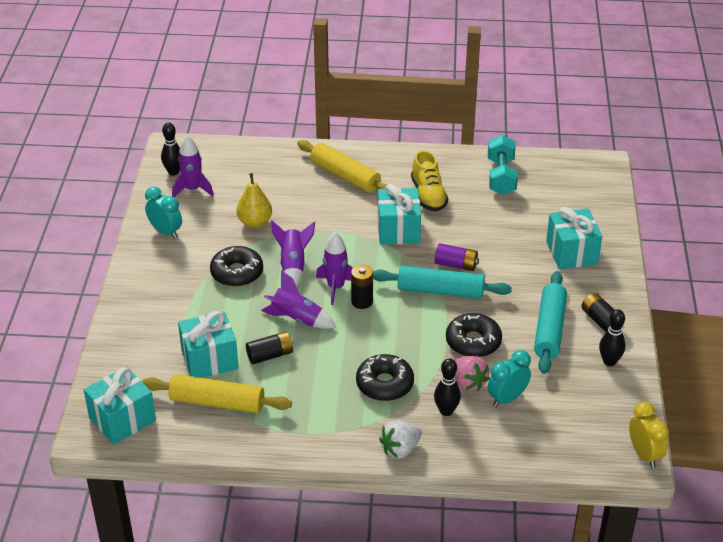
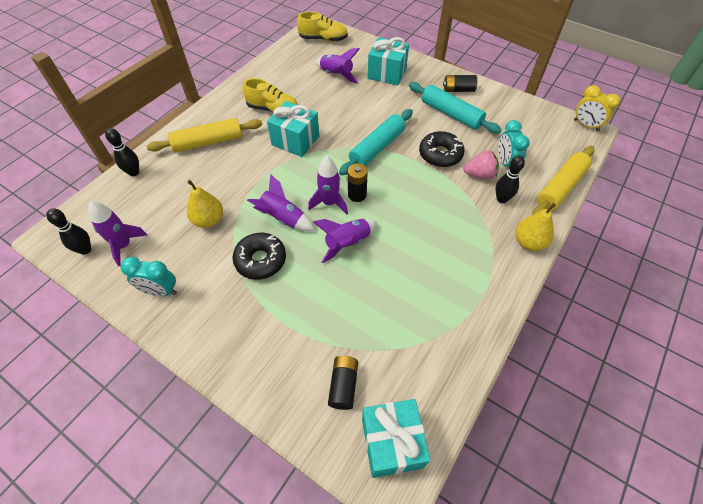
camera: 60 degrees left, 15 degrees up
(166, 232) = (160, 291): turquoise clock -> turquoise clock turned 150 degrees counterclockwise
(209, 359) = (355, 329): turquoise gift -> none
(217, 402) = (413, 346): yellow rolling pin -> yellow rolling pin (560, 187)
(270, 355) = (378, 280): black battery -> black battery (343, 385)
(384, 384) = (455, 221): black donut -> none
(400, 449) = (529, 242): white strawberry -> yellow pear
(456, 265) = (356, 128): purple battery -> none
(501, 176) = (287, 69): turquoise dumbbell -> none
(528, 215) = (336, 75): none -> purple rocket
(582, 179) = (323, 39): none -> yellow shoe
(609, 361) = (497, 102): black bowling pin -> black bowling pin (134, 172)
(644, 455) = (586, 125): yellow clock -> yellow clock turned 150 degrees counterclockwise

